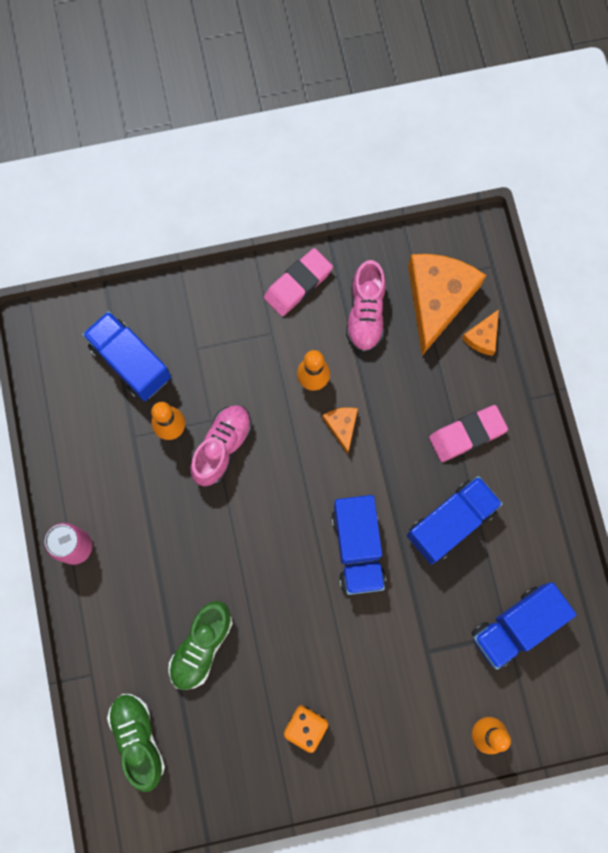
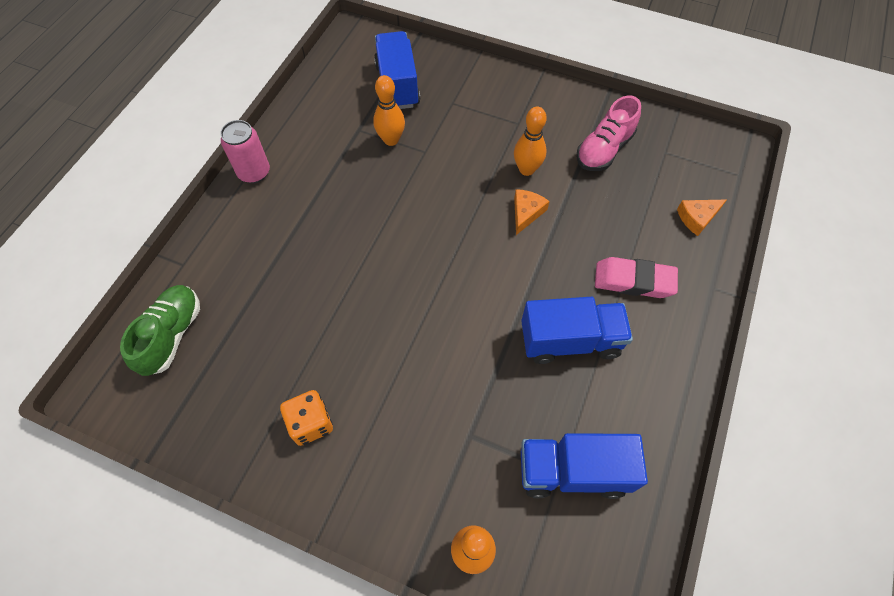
camera: 35 degrees right, 15 degrees down
(201, 646) = (282, 299): green shoe -> none
(222, 447) = (418, 173): pink shoe -> none
(298, 284) = (562, 104): pink eraser -> none
(357, 548) = (471, 309): blue truck -> none
(437, 299) = (673, 172): orange cheese -> none

